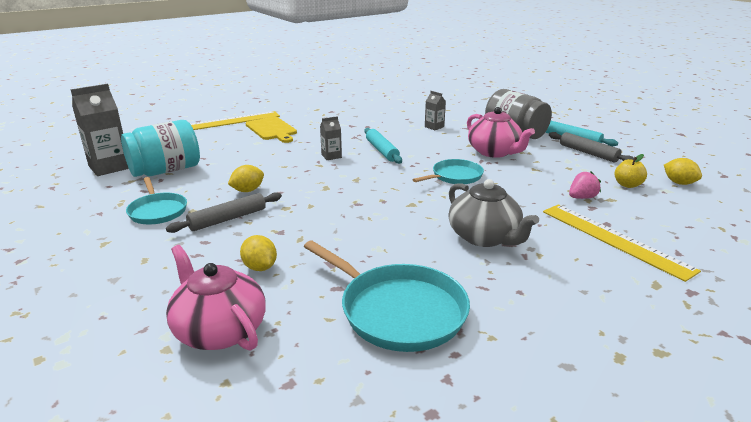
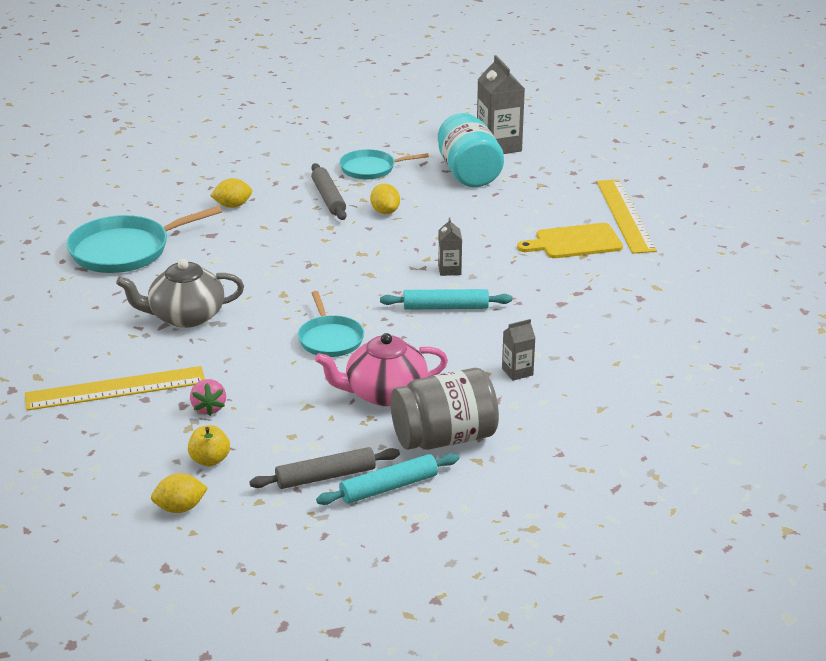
camera: 110 degrees right, 5 degrees up
(219, 330) = (168, 186): pink teapot -> none

